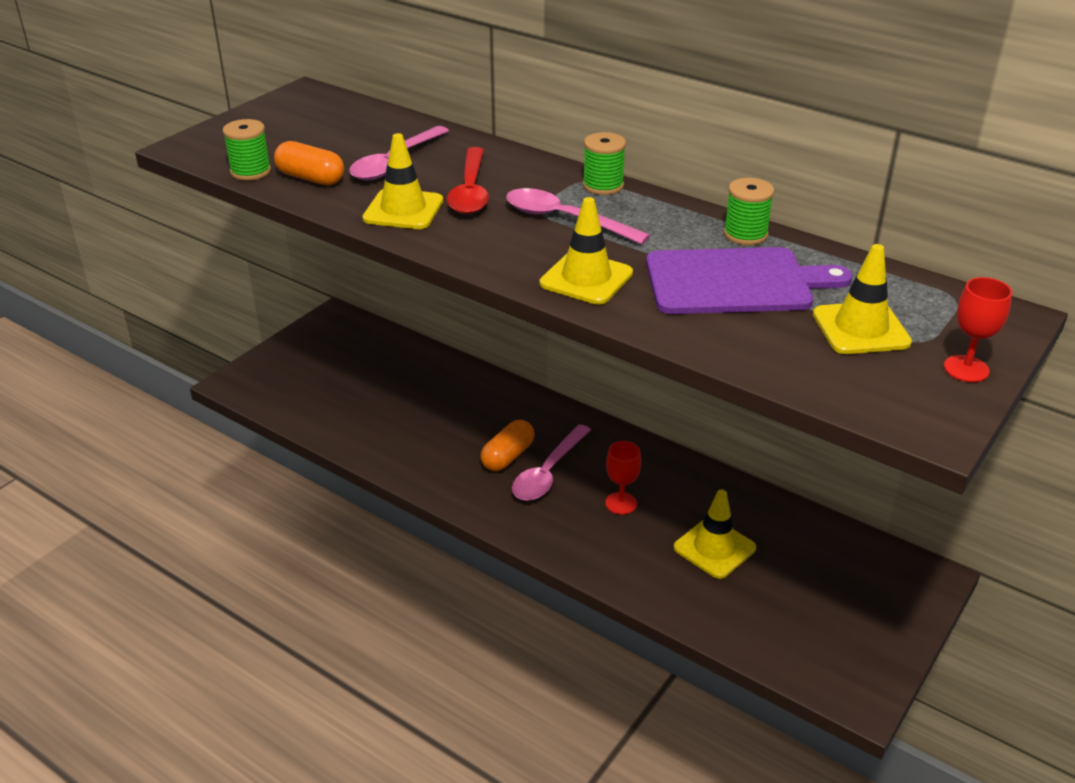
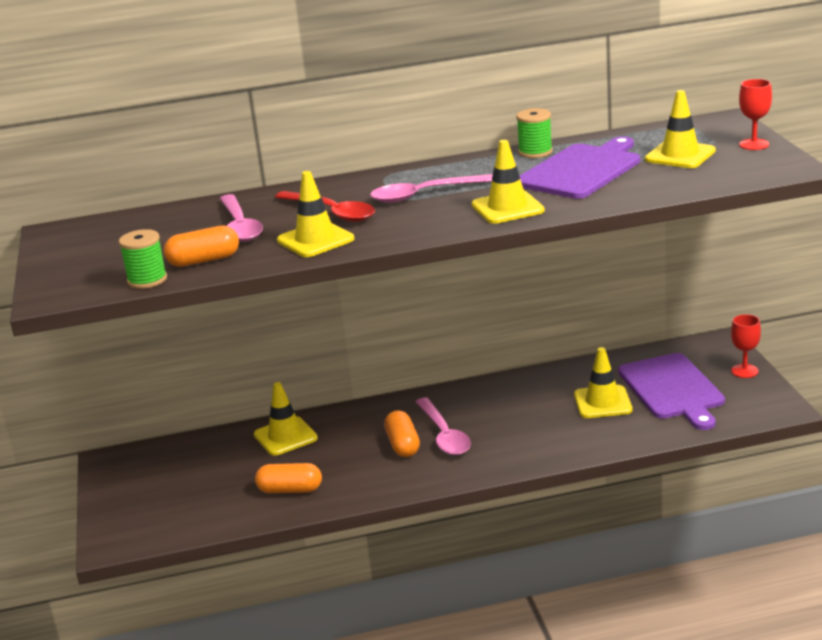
camera: 45 degrees left, 10 degrees down
(382, 431) = (290, 490): none -> orange capsule
(453, 383) = (285, 436): none -> yellow traffic cone
(603, 186) = (403, 172): green spool -> none
(621, 503) = (515, 419): red goblet -> red goblet (744, 371)
(797, 587) = (672, 389): none -> purple cutting board

